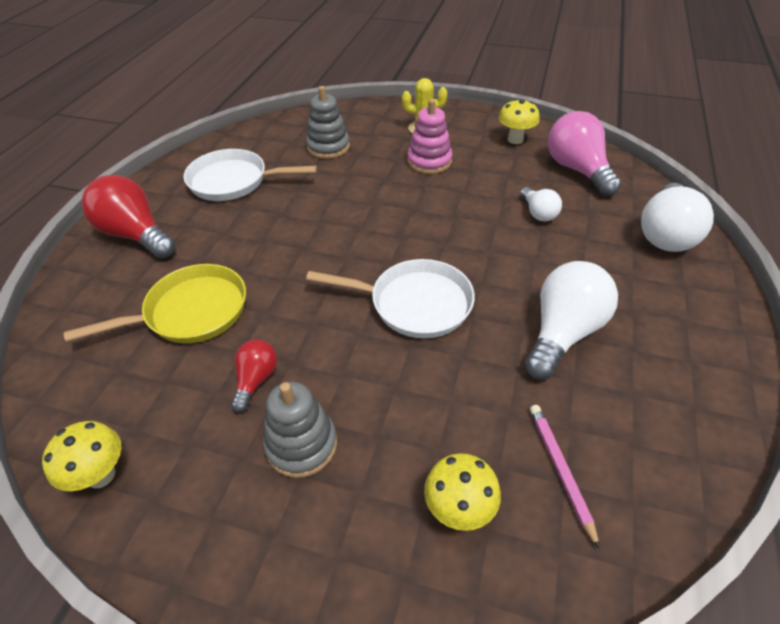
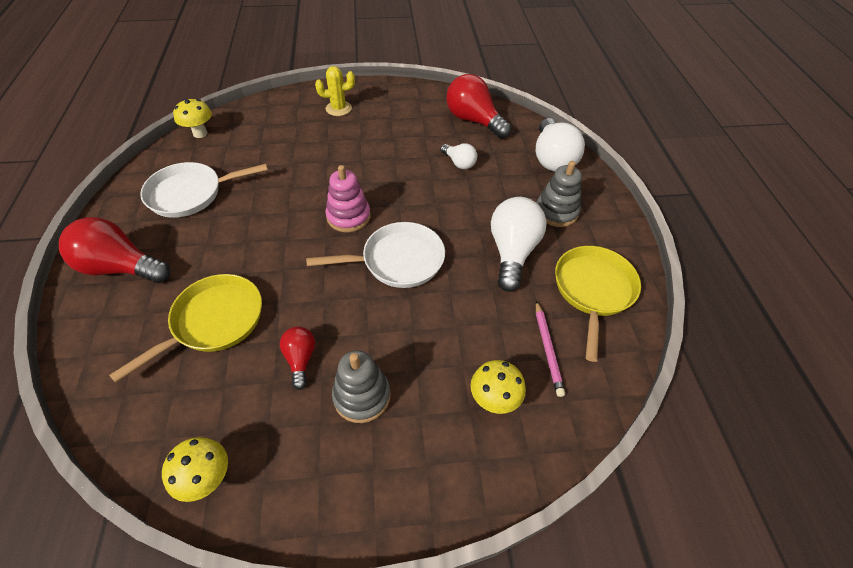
camera: 25 degrees left, 5 degrees up
(328, 147) = (263, 142): grey stacking toy -> grey stacking toy (556, 212)
(429, 161) = (357, 137): pink stacking toy -> pink stacking toy (348, 216)
(515, 140) = (417, 104): yellow mushroom -> yellow mushroom (200, 133)
(560, 470) = (547, 349): pink pencil -> pink pencil turned 150 degrees counterclockwise
(577, 170) = (473, 120): pink light bulb -> red light bulb
(659, 414) = (593, 291): none -> yellow pan

